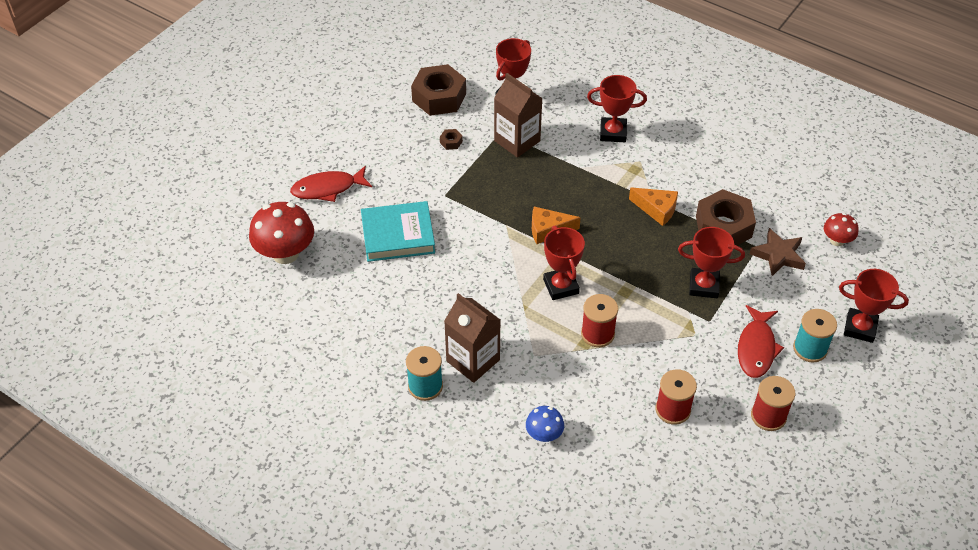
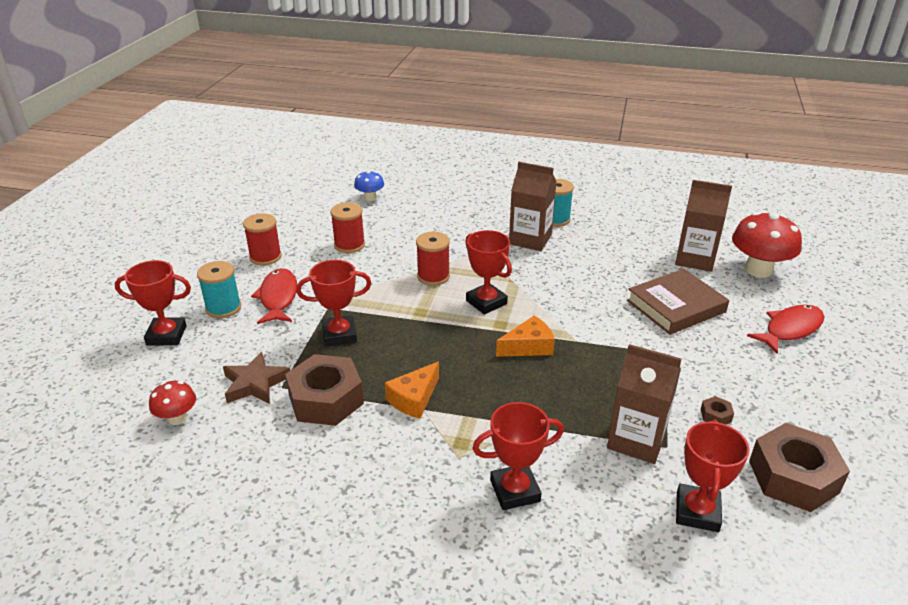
camera: 160 degrees right, 15 degrees down
(330, 283) = (695, 259): none -> brown carton
(398, 235) = (675, 306): turquoise book -> brown book
(544, 435) = (447, 214): blue mushroom -> blue mushroom (370, 198)
(657, 209) = (414, 399): orange cheese -> orange cheese turned 60 degrees counterclockwise

